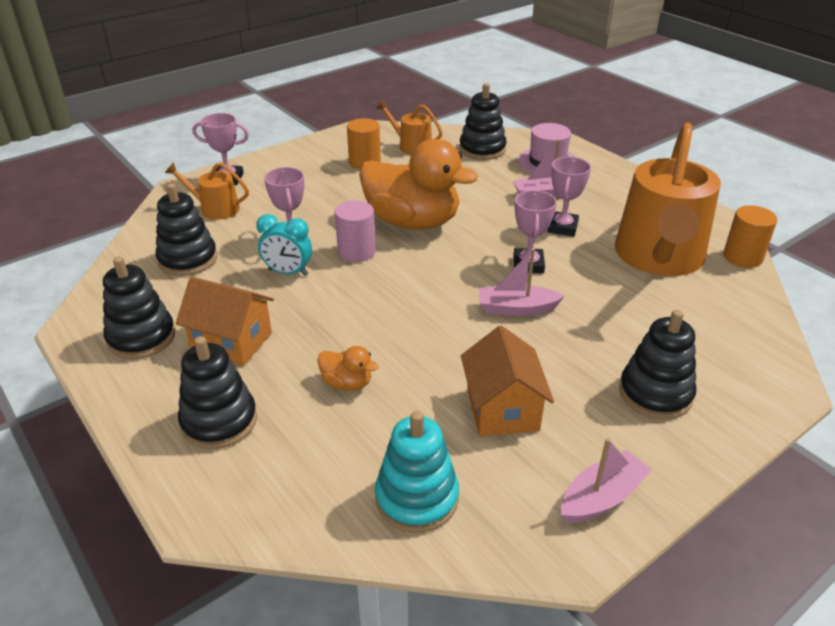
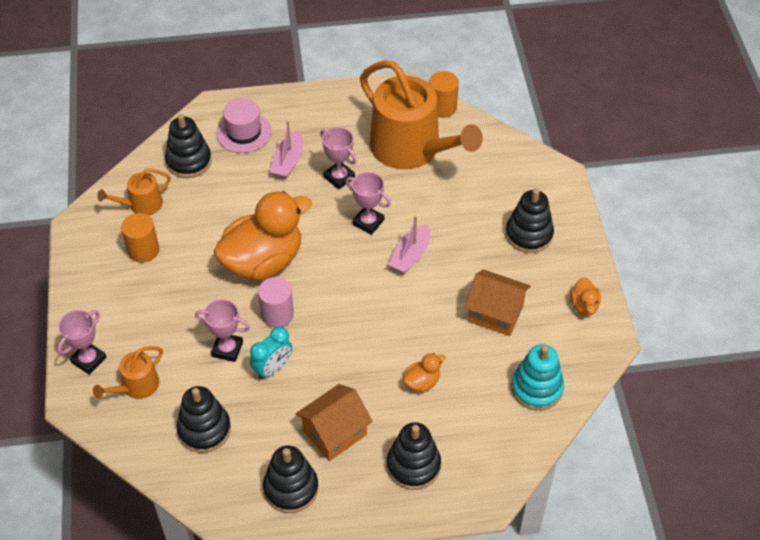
camera: 60 degrees left, 15 degrees up
(601, 497) = (584, 305): pink boat -> orange duck

